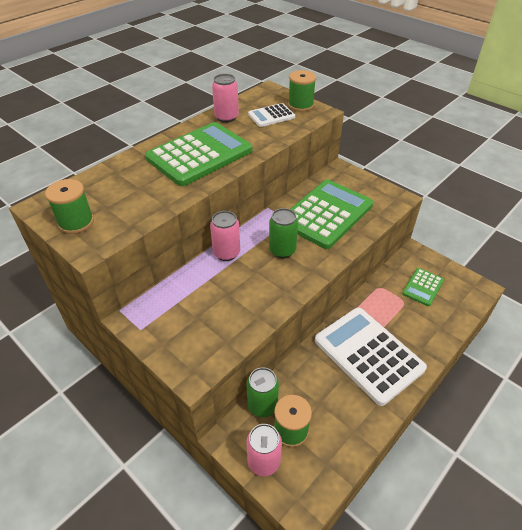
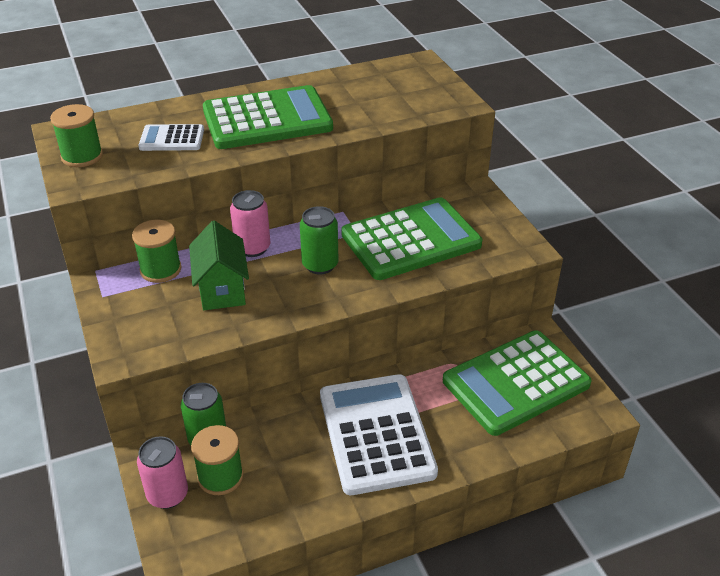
camera: 25 degrees right, 5 degrees down
(226, 117) = (336, 84): pink can -> none
(228, 292) = (222, 289): none -> green house
(271, 116) = (393, 95): white calculator -> white calculator (172, 139)
(300, 105) = (443, 90): green spool -> green spool (160, 269)
(423, 287) = (516, 383): green calculator -> green calculator, size x2.02

